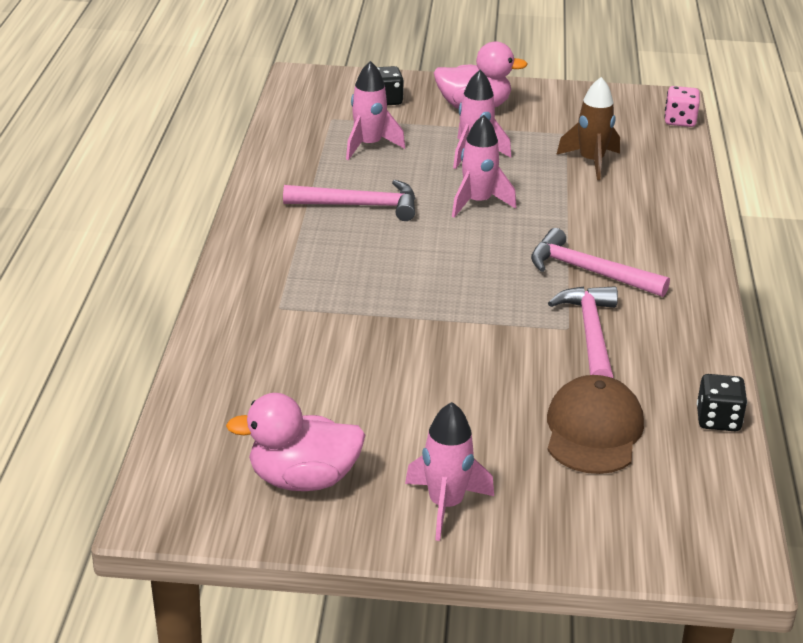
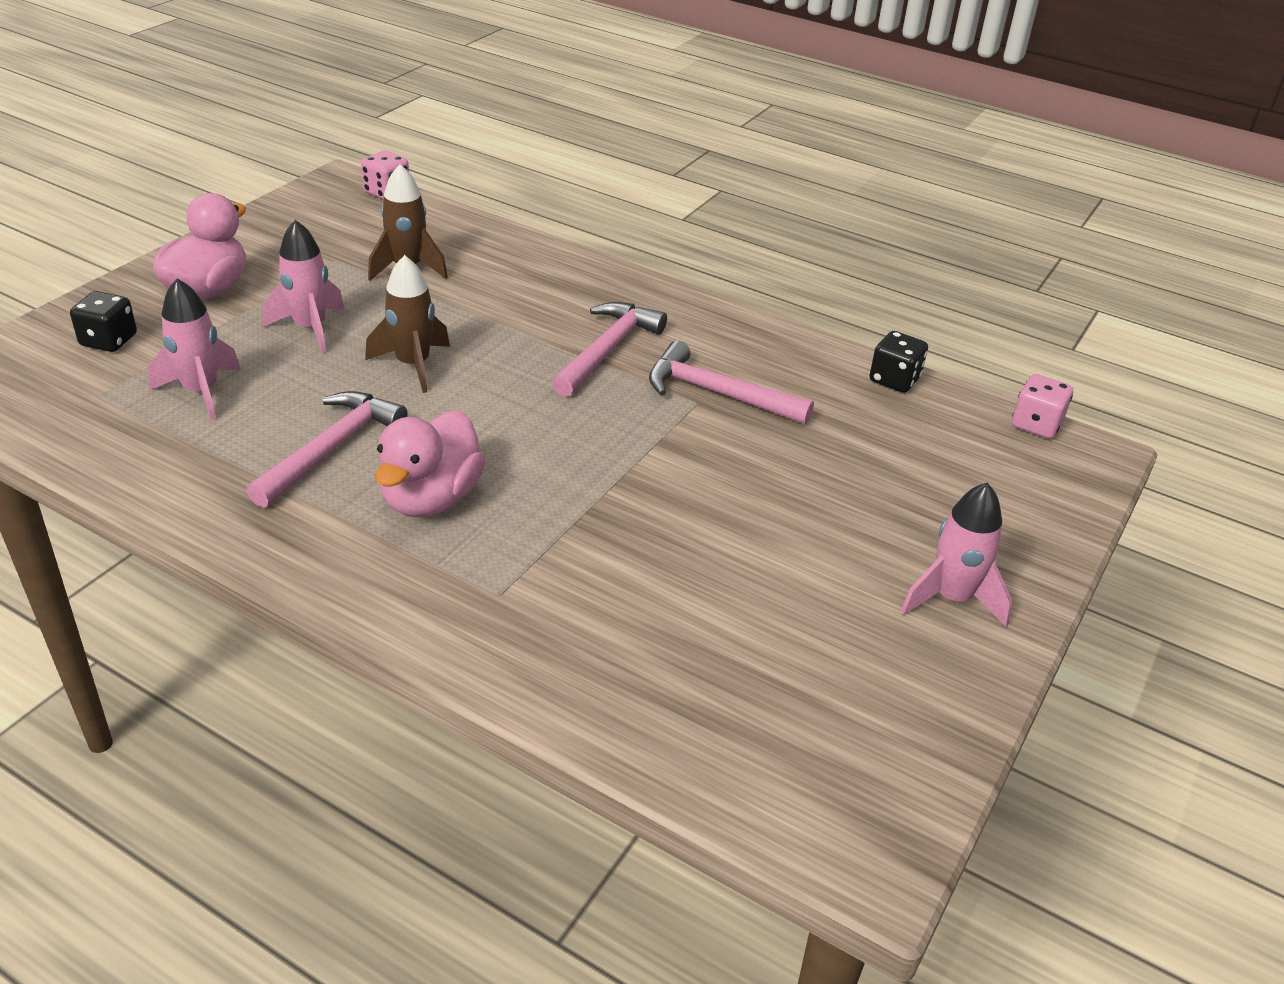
camera: 65 degrees left, 5 degrees up
(303, 479) = (861, 695): pink duck -> pink duck (431, 499)
(477, 203) = (413, 365): pink rocket -> brown rocket
(589, 271) = (608, 350): pink hammer -> pink hammer turned 150 degrees clockwise
(593, 431) = (875, 455): brown cap -> none
(743, 516) = (1036, 425): none -> pink dice

